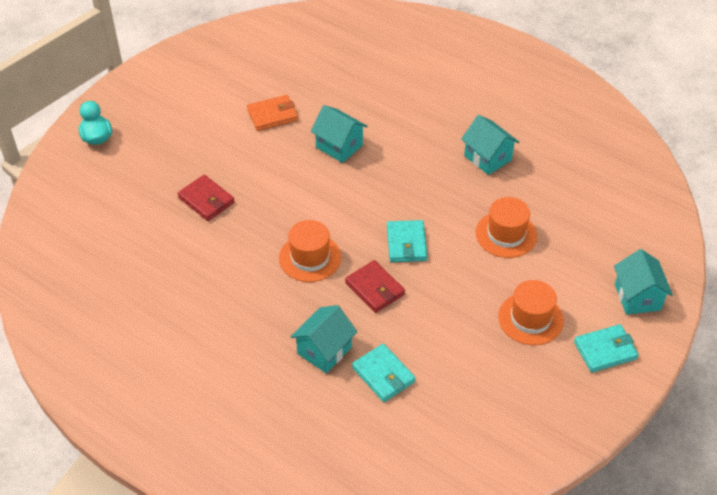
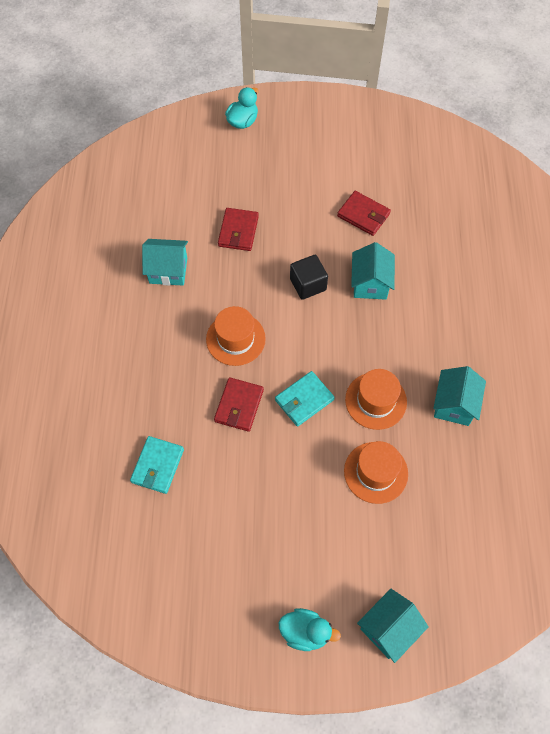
camera: 55 degrees right, 15 degrees up
(272, 115) = (363, 215): orange wallet -> red wallet
(303, 184) = (308, 284): none -> black cube
(324, 350) = (152, 408): turquoise house -> turquoise house (168, 270)
(530, 318) = (296, 547): orange hat -> orange hat (376, 401)
(605, 350) = (305, 632): turquoise wallet -> turquoise duck

